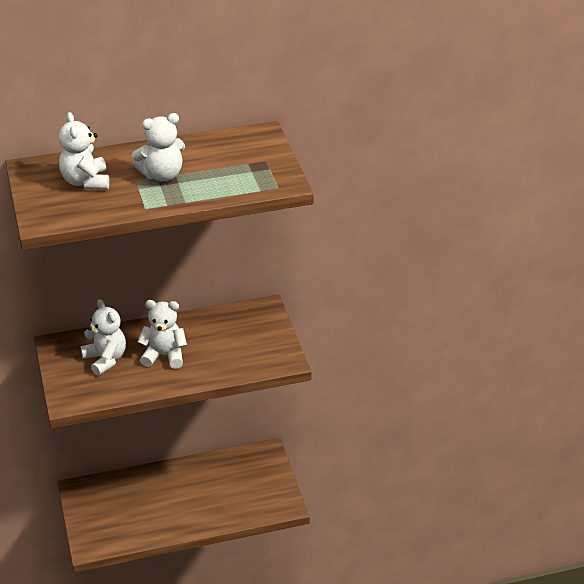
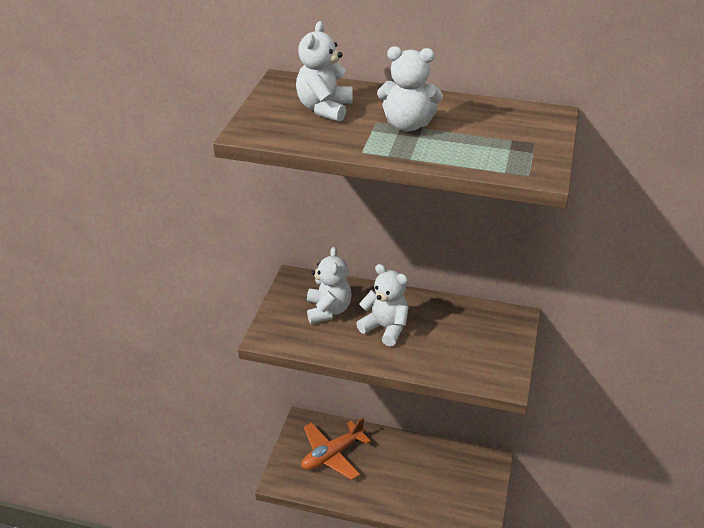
camera: 30 degrees right, 0 degrees up
(123, 505) = (332, 455): none -> orange plane

